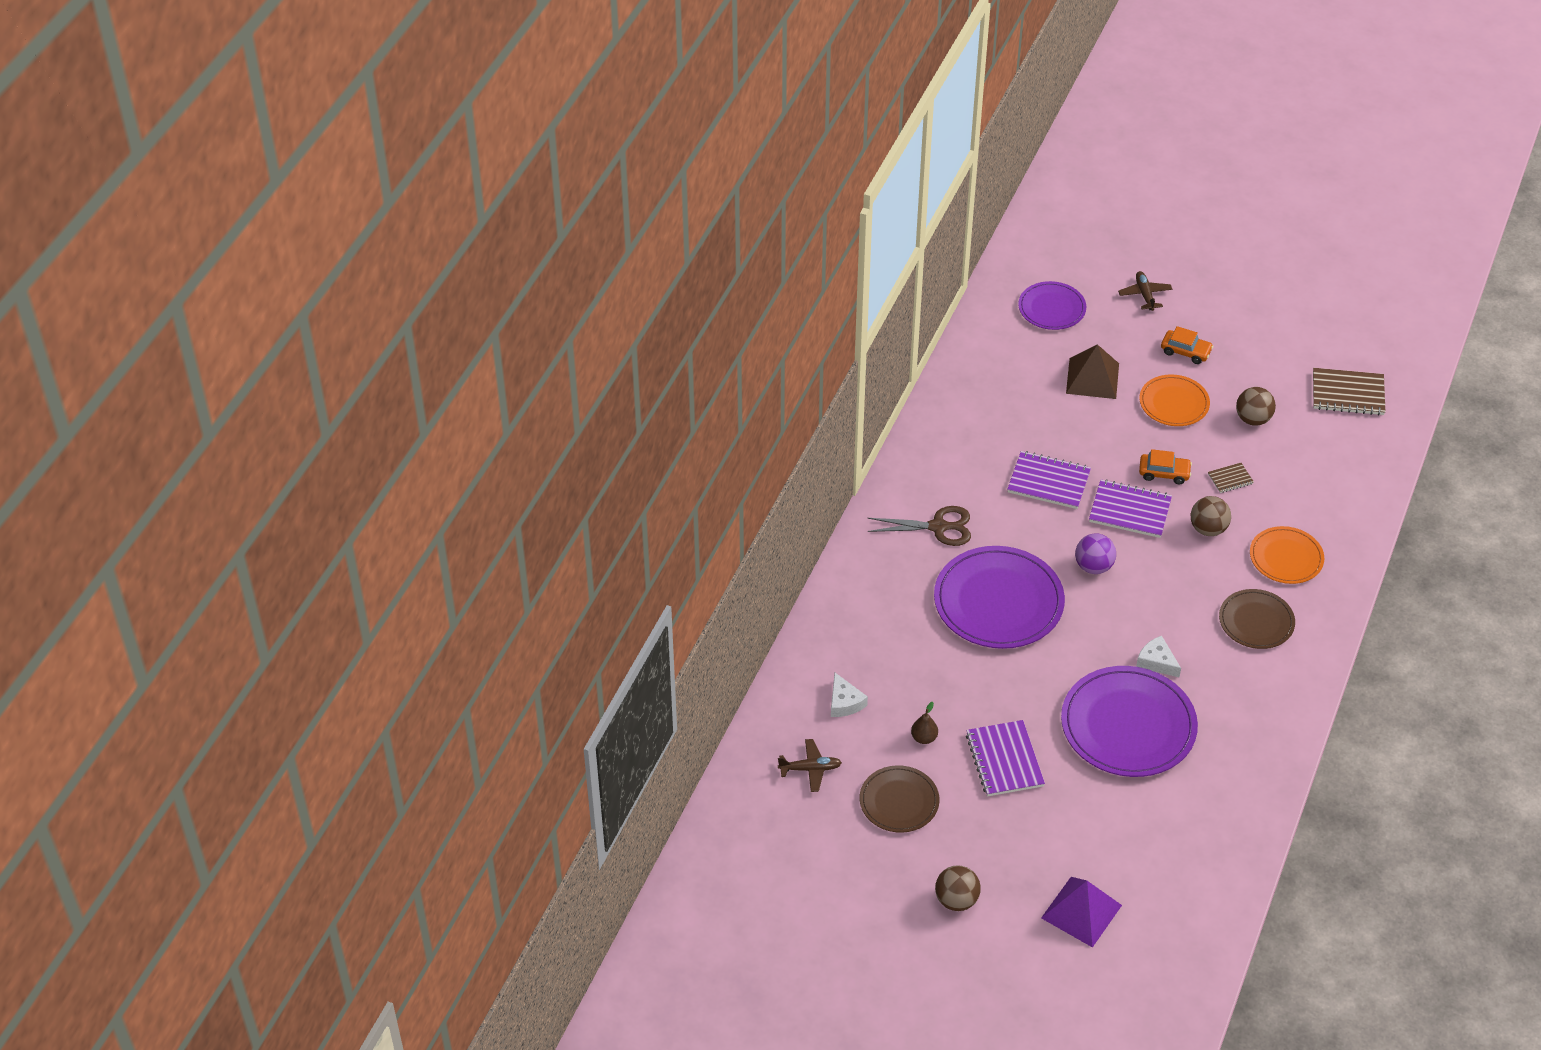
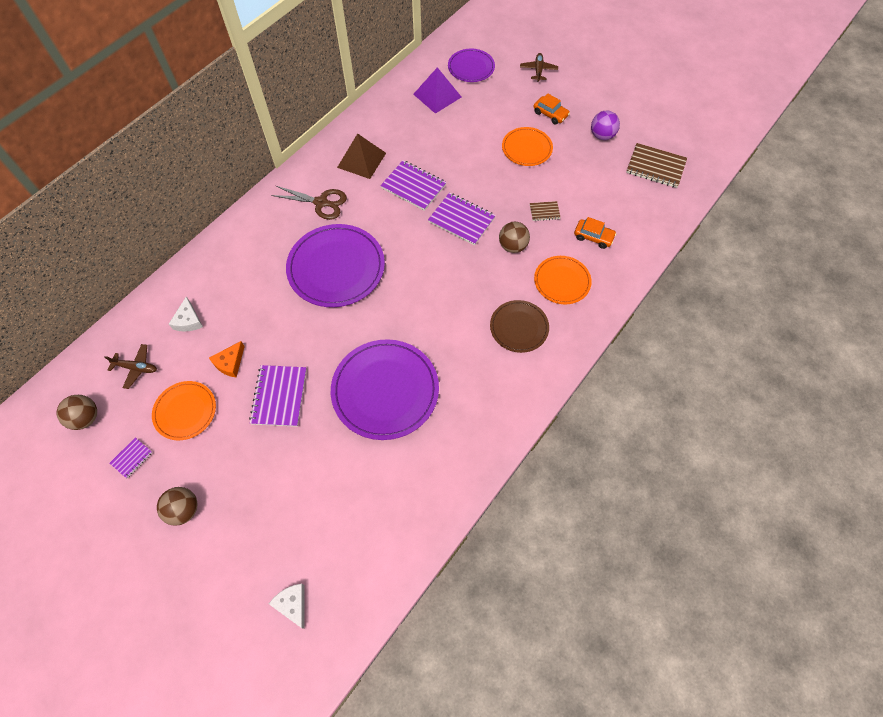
camera: 15 degrees right, 15 degrees up
(863, 863) = (132, 458): none -> purple notebook
(899, 801) = (185, 411): brown plate -> orange plate
(924, 738) = (230, 363): brown pear -> orange cheese
(1081, 911) = (275, 547): purple pyramid -> purple pyramid (437, 95)
(1092, 378) = (477, 120): brown pyramid -> brown pyramid (361, 160)
(1093, 566) = (416, 256): purple ball -> purple ball (602, 135)
(1156, 661) = (430, 342): white cheese -> white cheese (292, 604)
(1164, 473) = (498, 197): orange car -> orange car (593, 237)
(1253, 419) = (579, 171): brown ball -> brown ball (86, 418)

